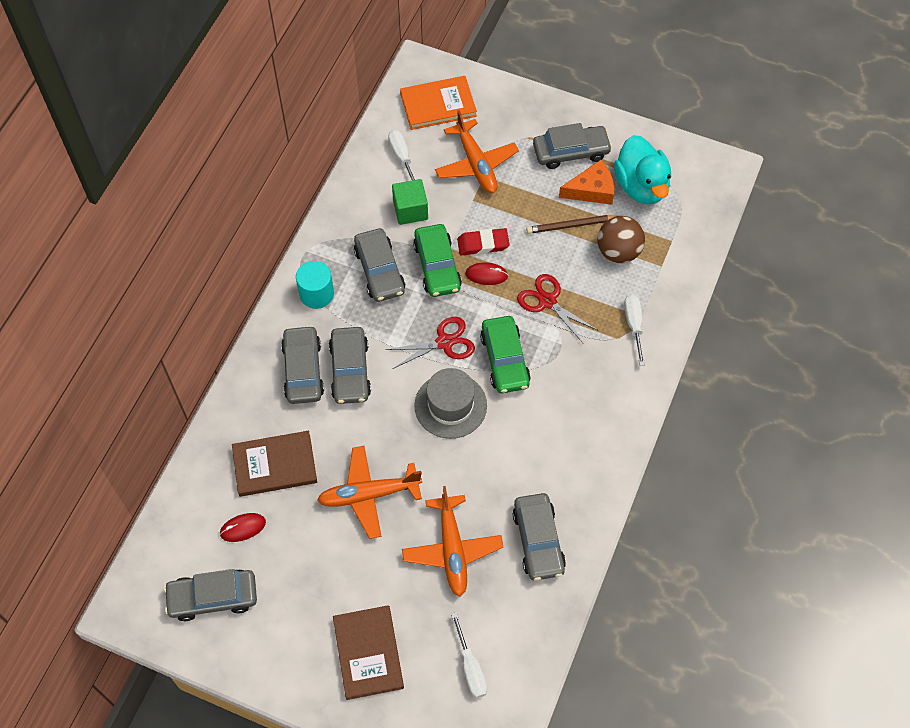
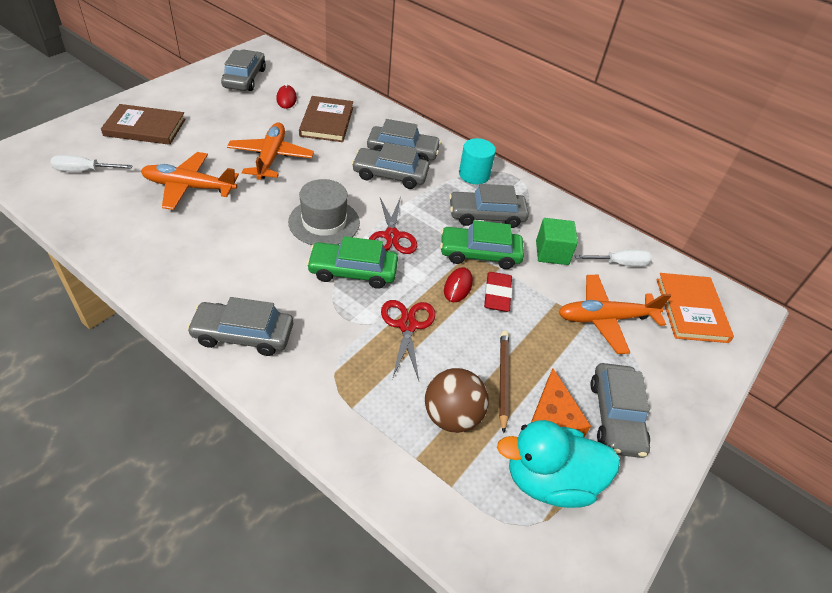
camera: 100 degrees right, 15 degrees down
(538, 540) = (154, 239): grey car -> grey car (243, 335)
(547, 301) = (407, 325): red scissors -> red scissors turned 60 degrees counterclockwise
(634, 325) = (342, 395): white screwdriver -> none

